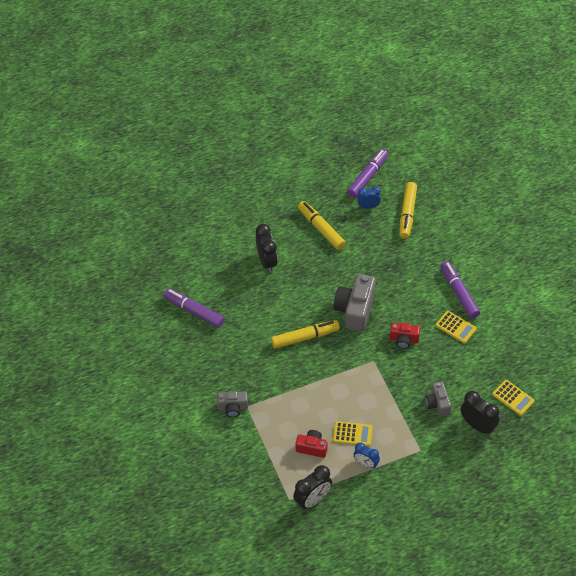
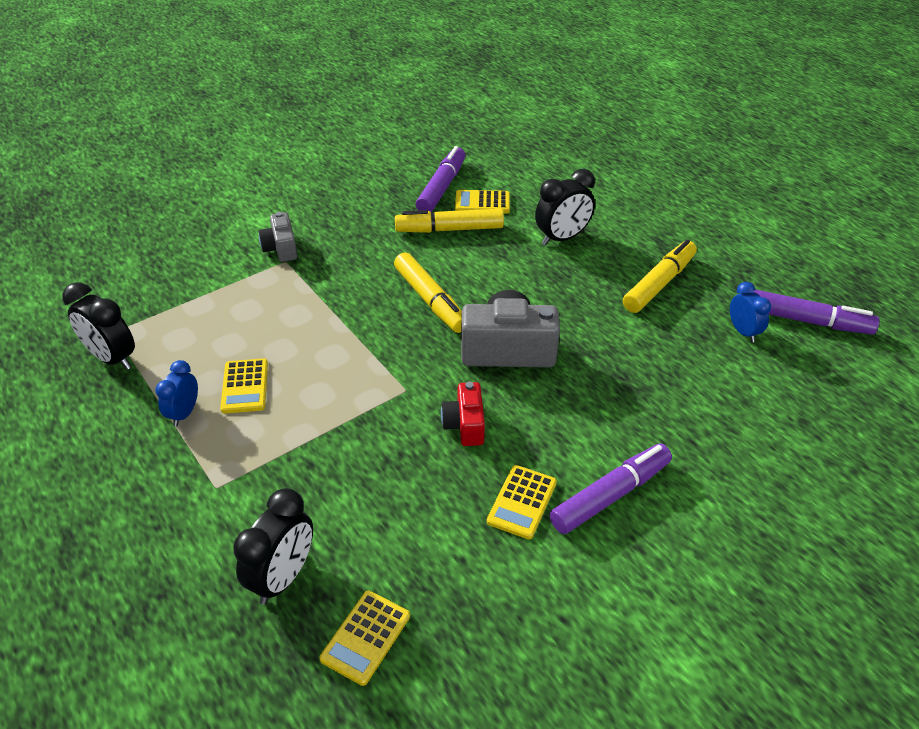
camera: 75 degrees right, 10 degrees down
(218, 293) = (482, 203): none -> yellow calculator
(312, 448) = (214, 342): red camera -> none
(407, 214) = (761, 386): yellow marker -> yellow marker (449, 229)
(437, 404) = (327, 499): grey camera -> none

